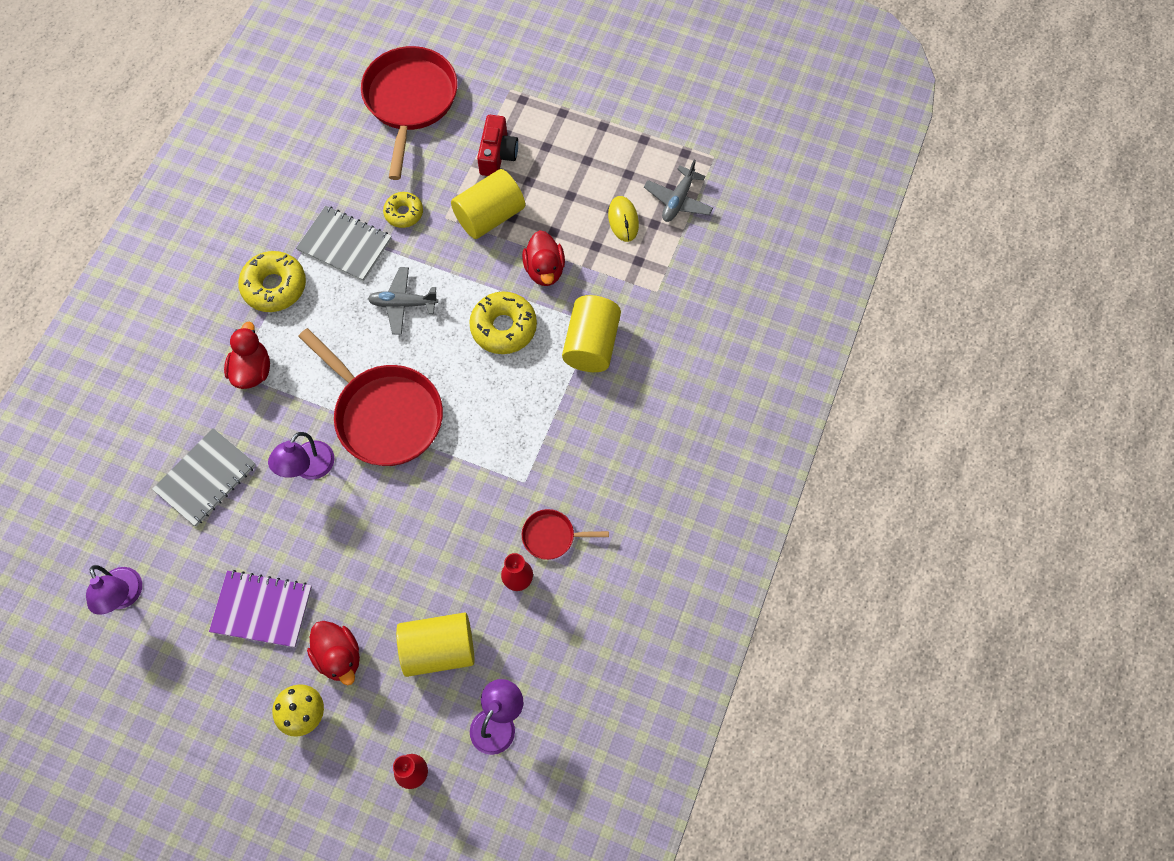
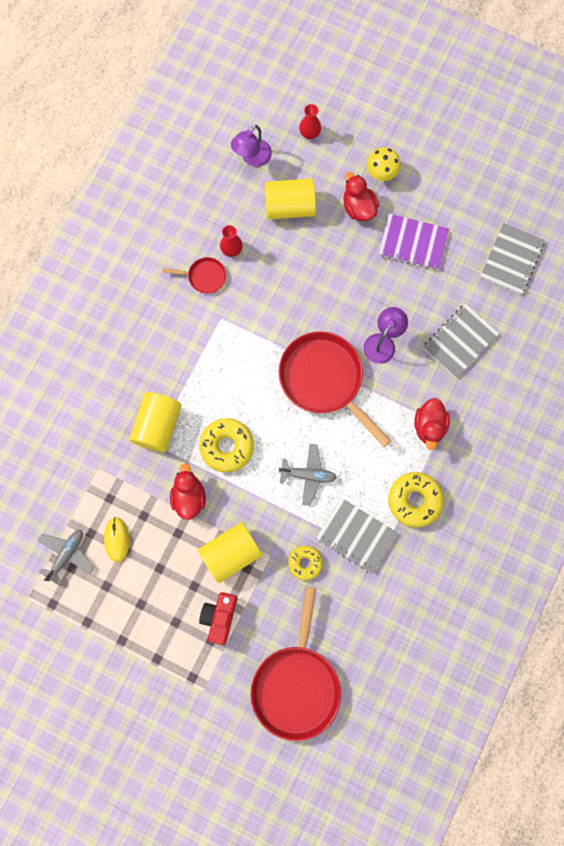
camera: 175 degrees left, 10 degrees up
(124, 597) = (511, 260): purple lamp -> grey notebook

